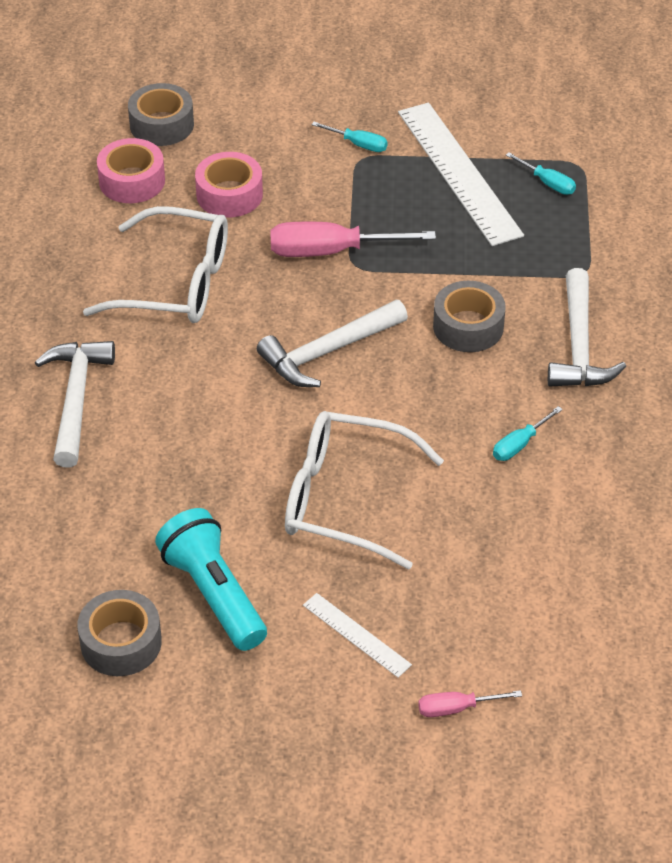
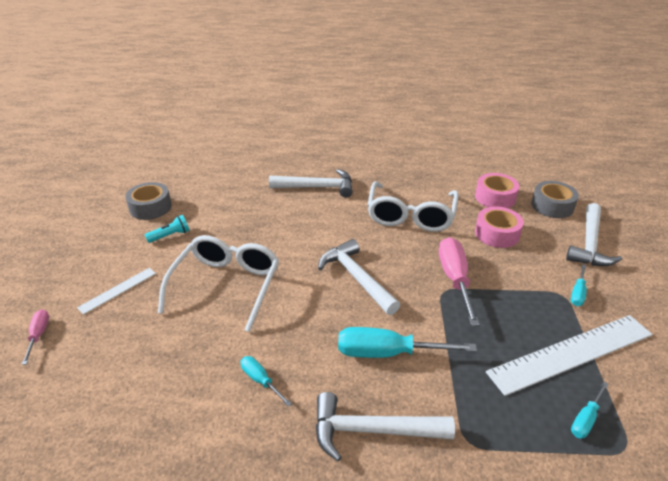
camera: 90 degrees right, 10 degrees down
(214, 594) = (170, 235): turquoise flashlight -> turquoise flashlight, size x0.50
(257, 109) = (589, 244): none -> white hammer
(468, 326) = (388, 353): grey tape -> turquoise screwdriver

